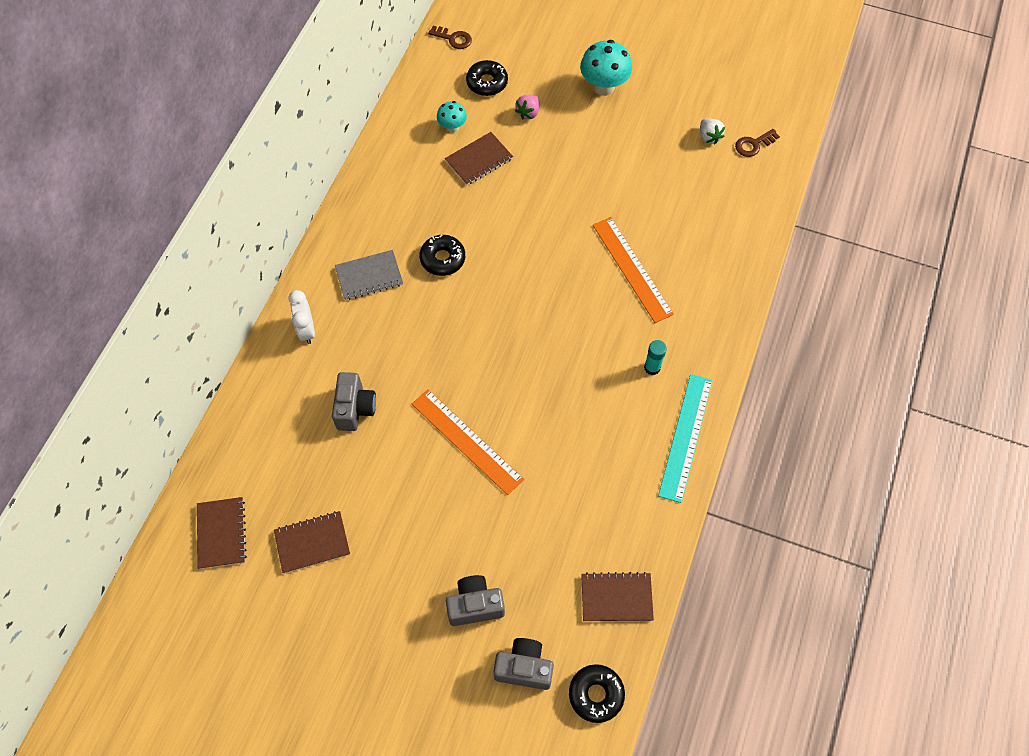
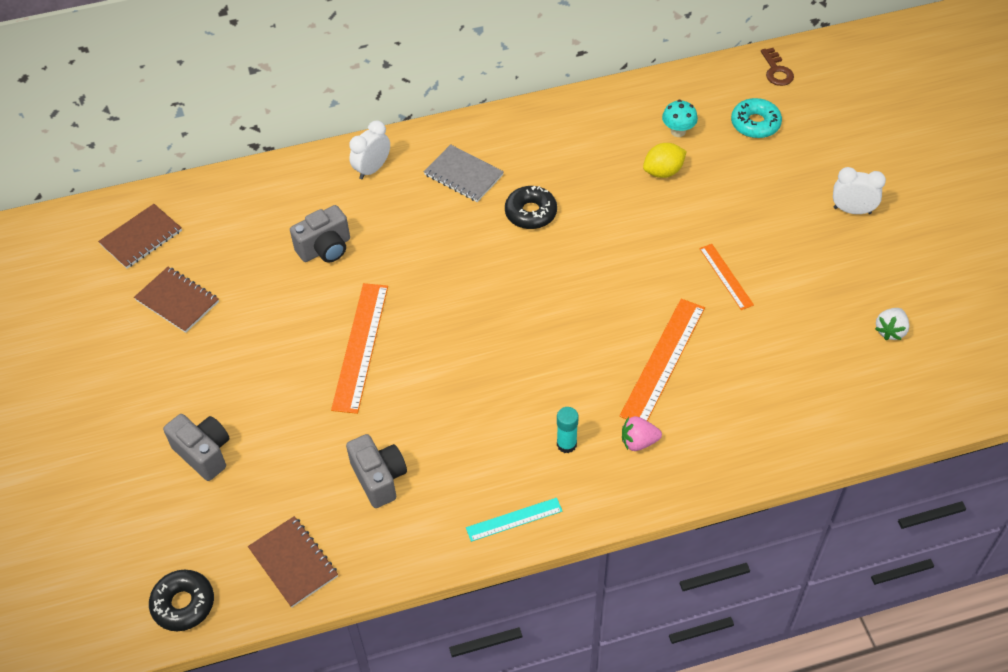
camera: 55 degrees right, 10 degrees down
(479, 160) = (663, 172): brown notebook -> yellow lemon
(487, 82) = (755, 124): black donut -> turquoise donut
(524, 668) = (170, 529): grey camera -> grey camera (379, 478)
(528, 113) = (755, 174): pink strawberry -> pink strawberry (638, 442)
(596, 188) = (726, 276): none -> orange ruler
(603, 87) = (852, 210): turquoise mushroom -> white clock
(685, 437) = (514, 519): turquoise ruler -> turquoise ruler, size x0.57
(753, 144) = (925, 375): brown key -> none

